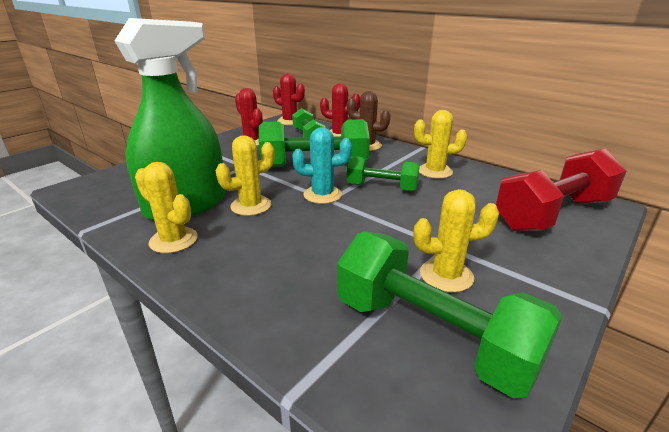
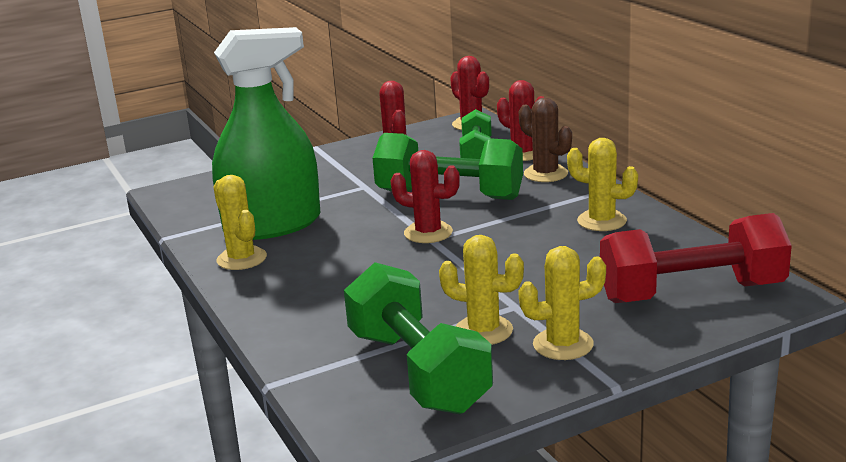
camera: 25 degrees right, 5 degrees down
(251, 206) = (339, 235): yellow cactus -> yellow cactus (563, 344)
(322, 195) = (428, 233): turquoise cactus -> red cactus
(382, 187) = (508, 233): green dumbbell -> none

